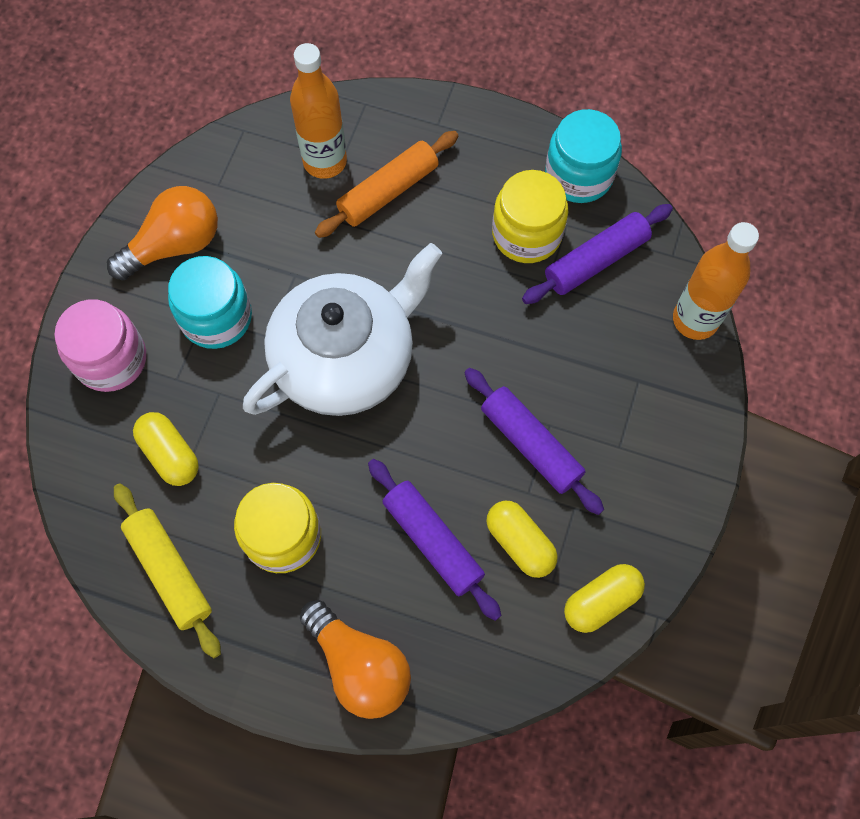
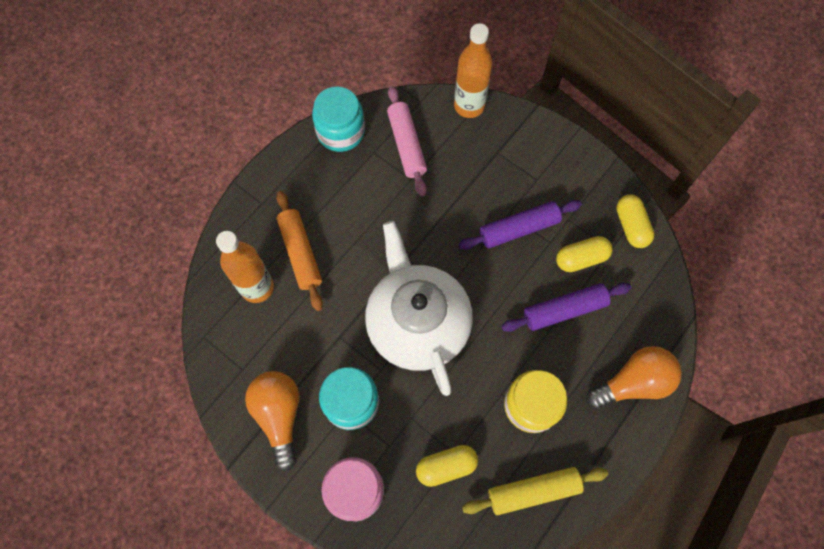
camera: 70 degrees left, 0 degrees up
(526, 234) = (370, 178): yellow jar -> none
(596, 260) = (406, 145): purple rolling pin -> pink rolling pin

